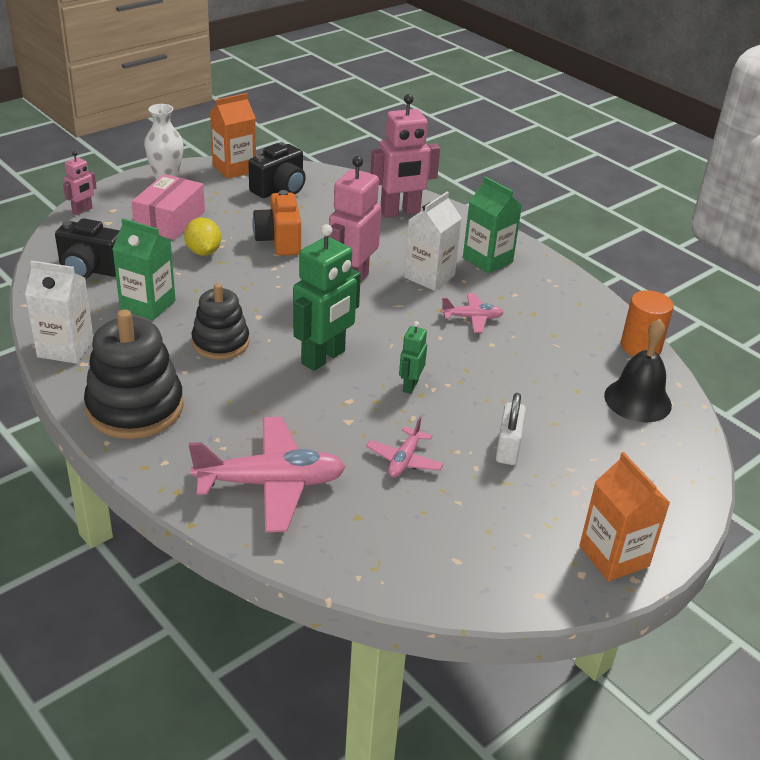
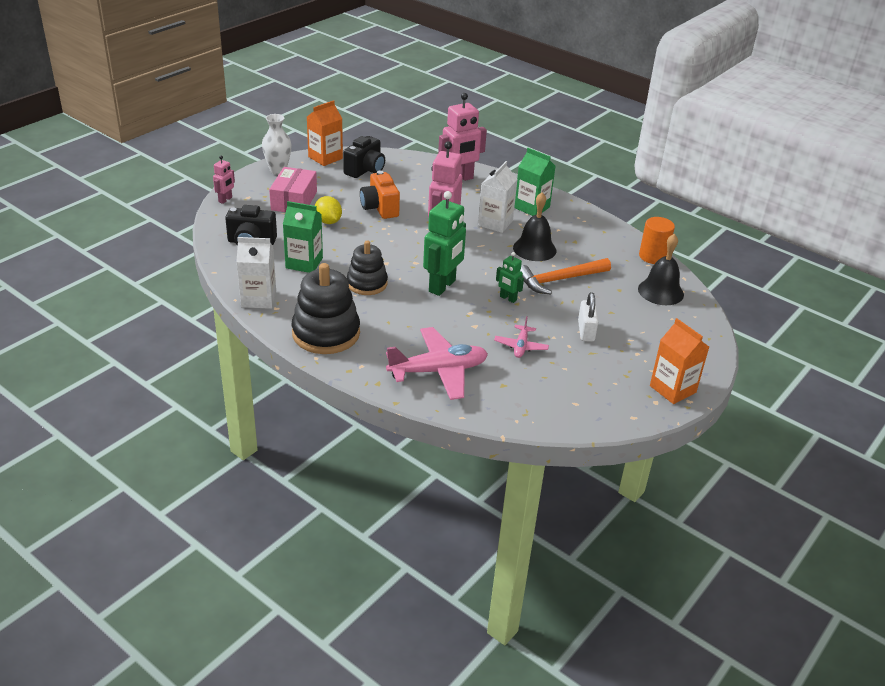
camera: 10 degrees left, 0 degrees up
(410, 386) = (508, 298): green robot -> green robot turned 60 degrees counterclockwise
(472, 318) = (534, 249): pink plane -> black bell
(493, 367) = (559, 280): none -> orange hammer

